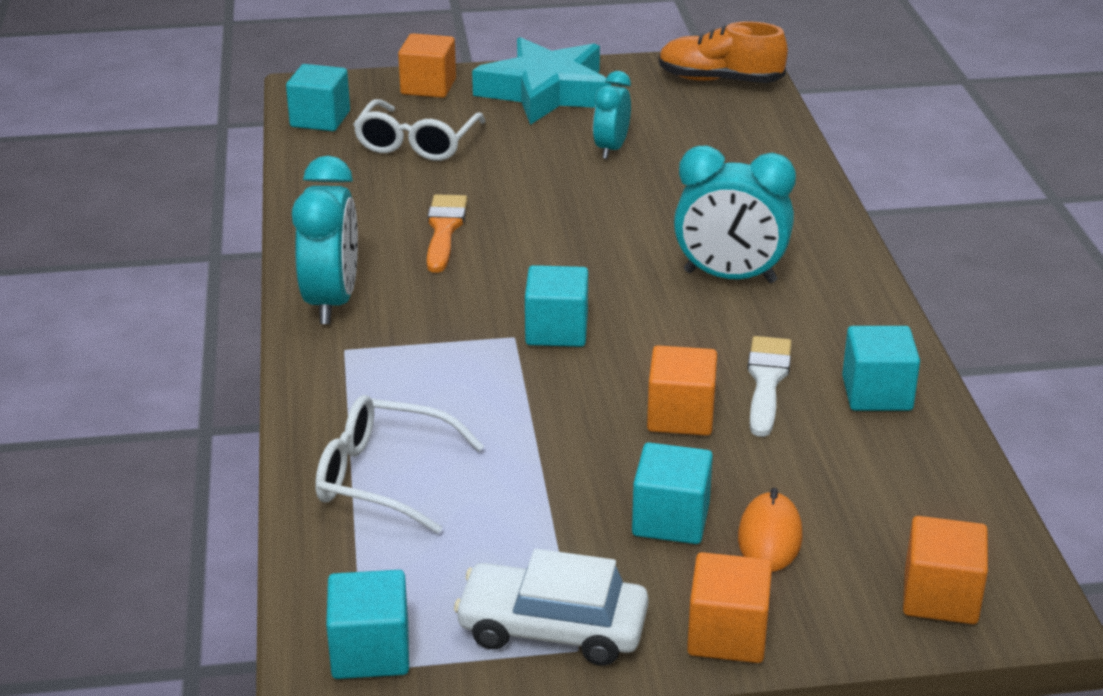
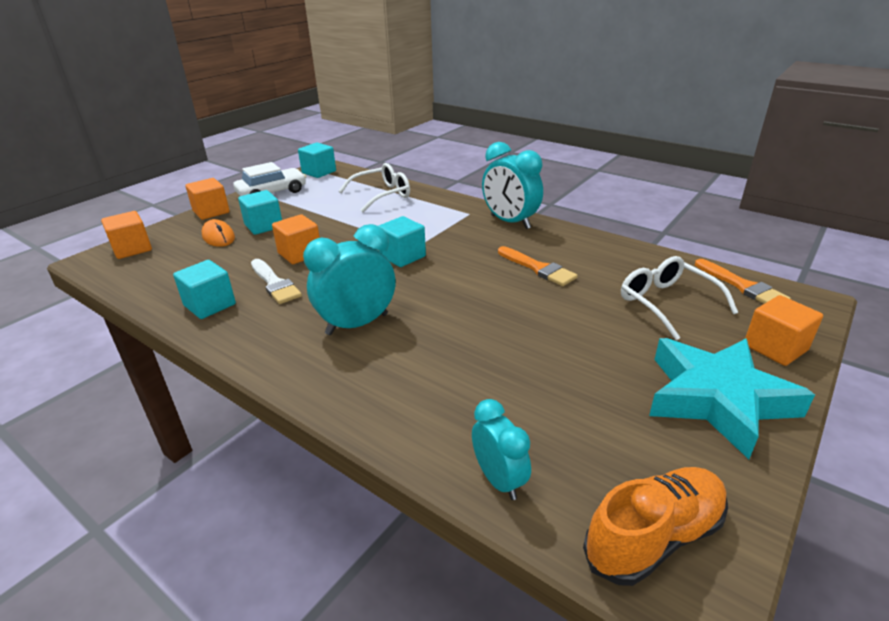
camera: 135 degrees right, 0 degrees up
(320, 119) = (742, 286): turquoise cube -> orange brush
(611, 149) = (571, 373): turquoise clock -> turquoise clock (499, 480)

